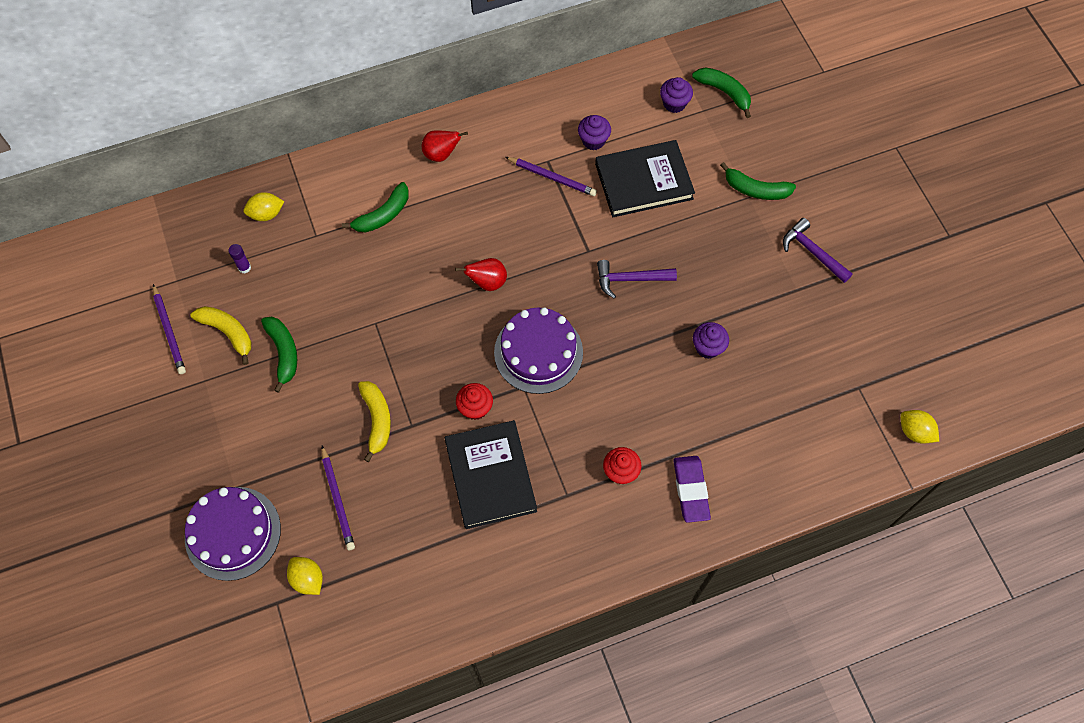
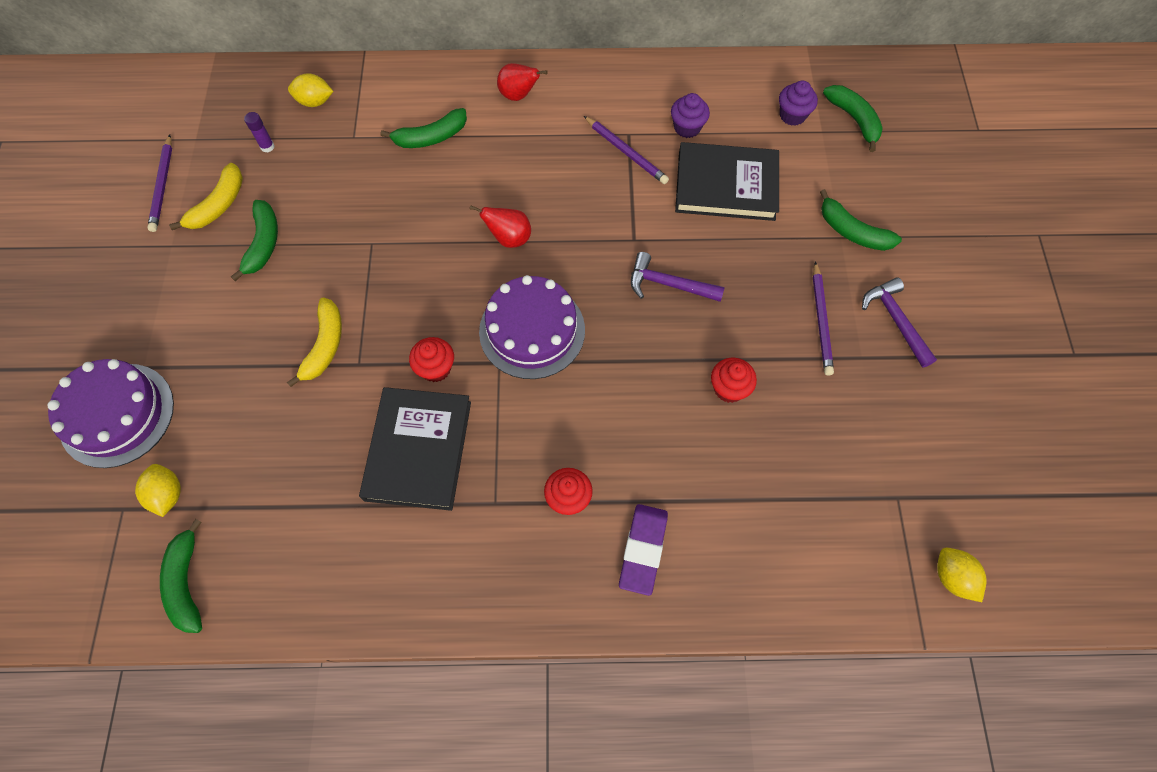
camera: 20 degrees right, 0 degrees up
(228, 332) = (219, 205): yellow banana -> yellow banana turned 60 degrees clockwise
(337, 499) = (242, 417): purple pencil -> purple pencil (821, 320)
(357, 638) = (186, 583): none -> green banana
(708, 347) = (729, 388): purple cupcake -> red cupcake

